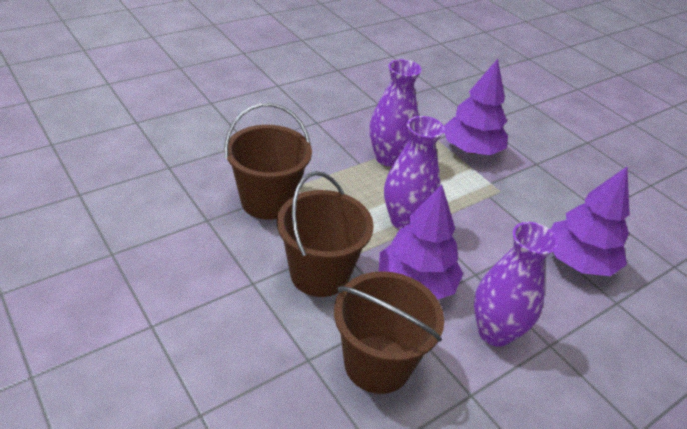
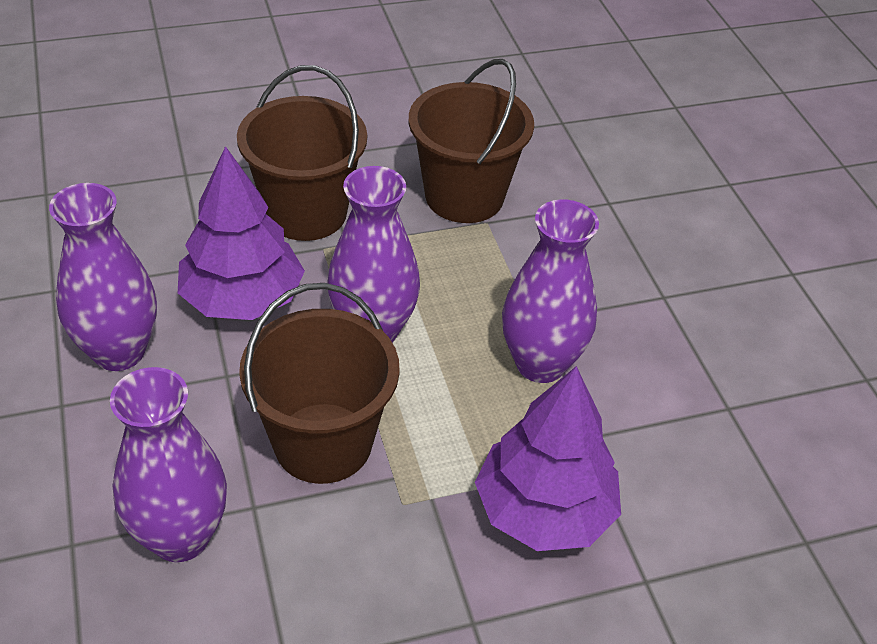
camera: 110 degrees right, 5 degrees up
(377, 364) = (145, 224): brown bucket -> brown bucket (323, 443)
(578, 262) = (180, 536): purple tree -> purple vase

